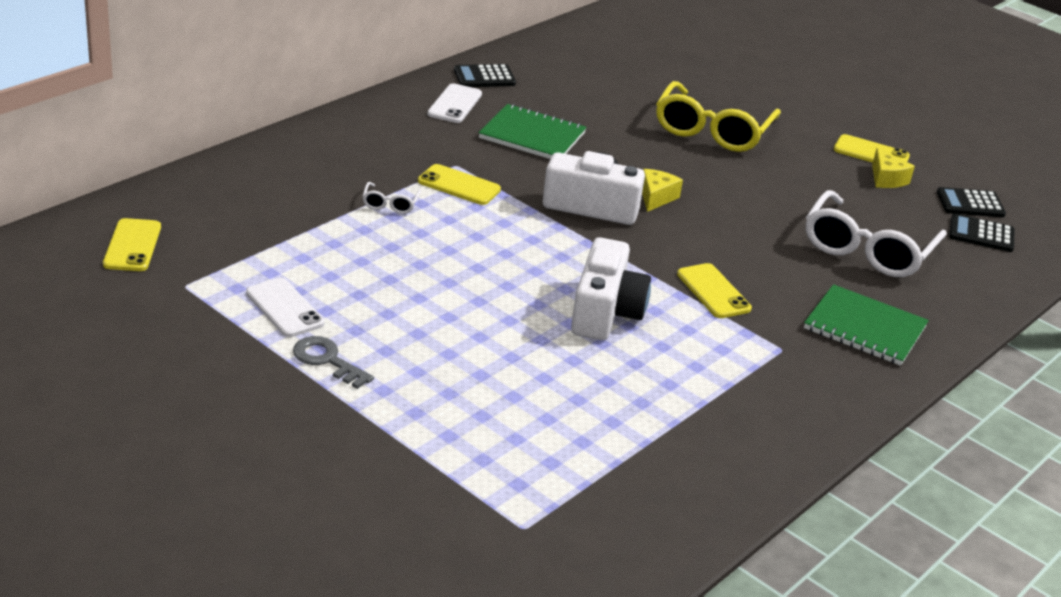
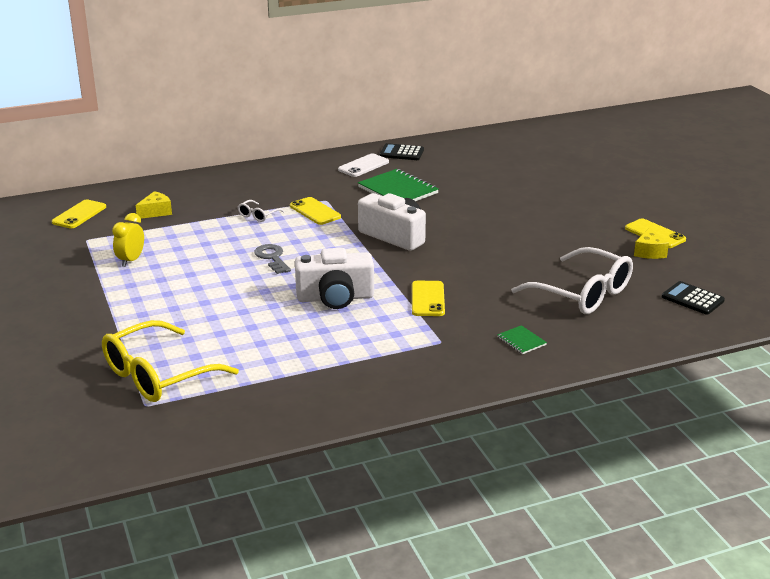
camera: 30 degrees right, 5 degrees down
(284, 308) = (131, 260): white phone -> yellow clock
(327, 360) = (126, 292): grey key -> grey key (272, 258)
(605, 312) = (335, 298): white camera -> white camera turned 45 degrees clockwise
(656, 197) = (448, 238): yellow cheese -> yellow cheese (156, 212)
(712, 130) = (538, 203): yellow glasses -> yellow glasses (159, 375)
(864, 328) = (521, 341): green notebook -> green notebook, size x0.48
(868, 249) = (581, 293): white glasses -> white glasses turned 105 degrees counterclockwise
(970, 204) = (706, 278): black calculator -> none

